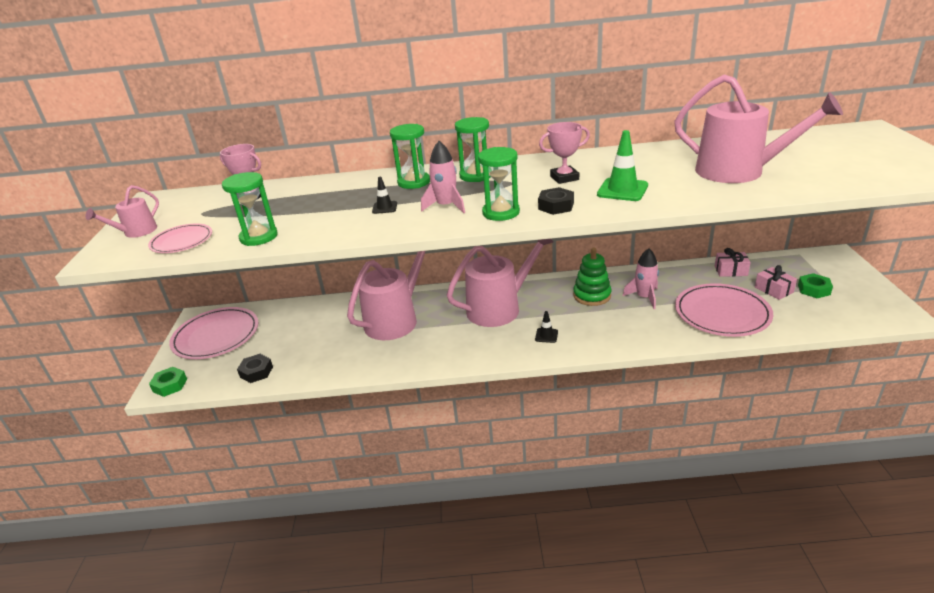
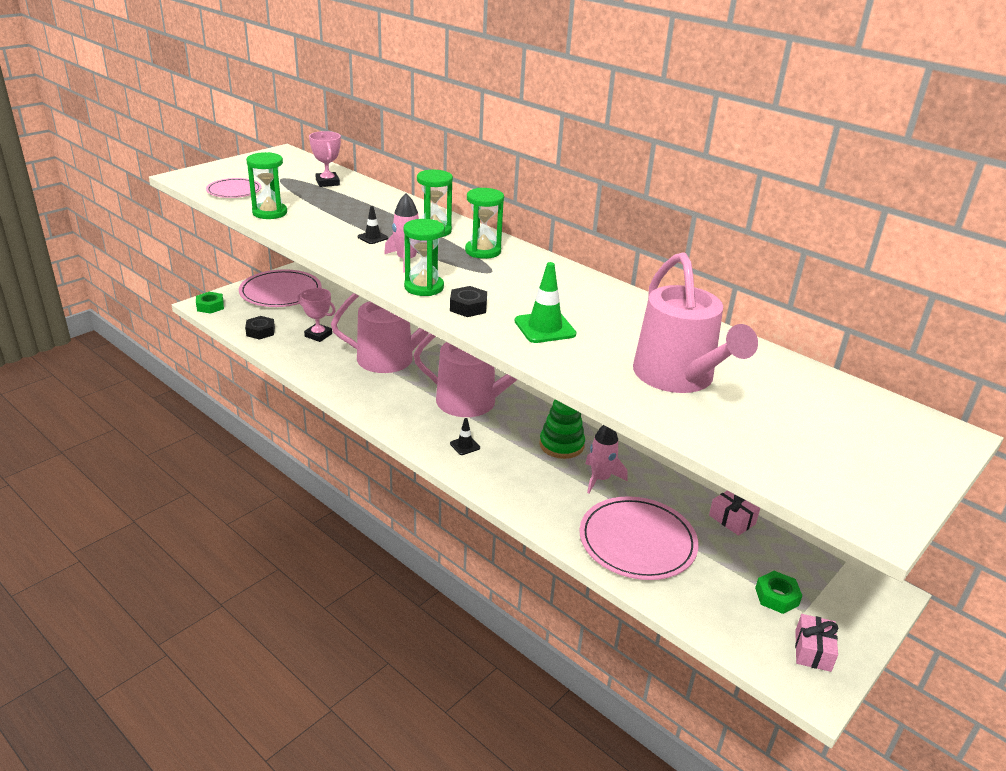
camera: 40 degrees right, 0 degrees up
(136, 232) = (230, 171): pink watering can -> none
(564, 178) = (534, 292): pink trophy -> pink trophy (318, 335)
(774, 290) = (734, 565): pink gift -> pink gift (813, 650)

